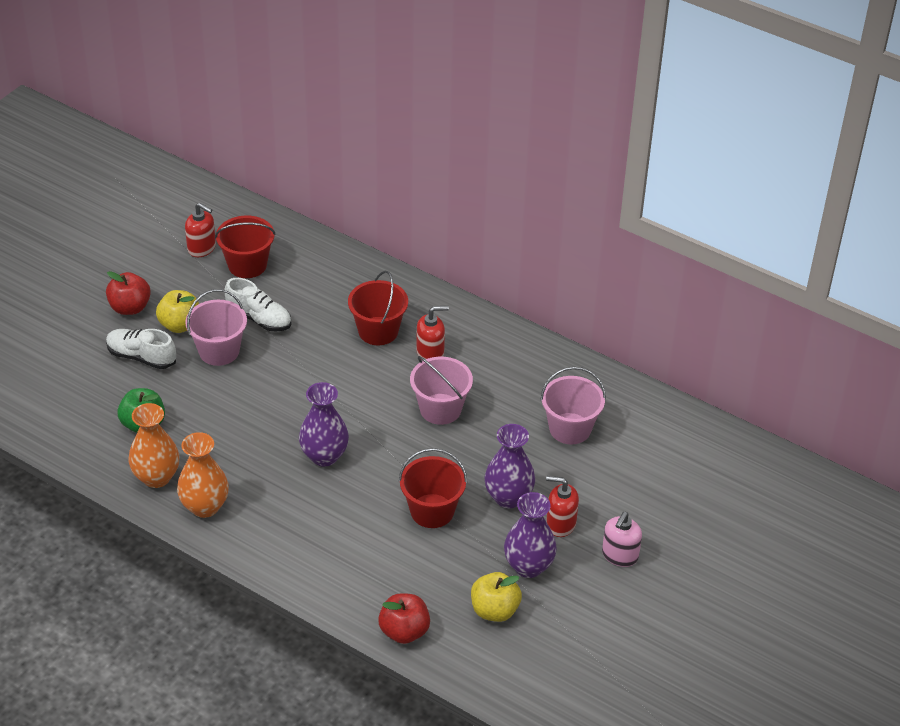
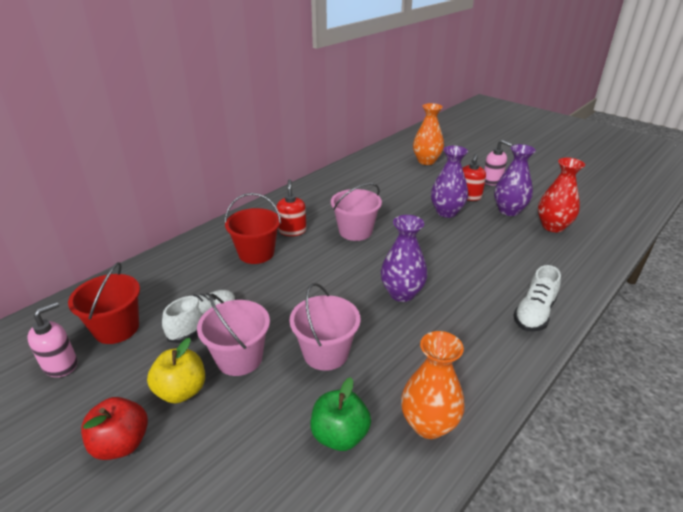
camera: 80 degrees left, 10 degrees down
(141, 357) = (220, 433): white shoe -> white shoe (534, 313)
(202, 248) = (61, 365): red soap dispenser -> pink soap dispenser
(205, 506) = (471, 381): orange vase -> orange vase (426, 161)
(404, 631) = (588, 266): red apple -> none
(432, 511) = (462, 244): red bucket -> none
(494, 610) = (553, 226): yellow apple -> red vase
(570, 428) = (383, 185): pink bucket -> pink bucket (326, 353)

